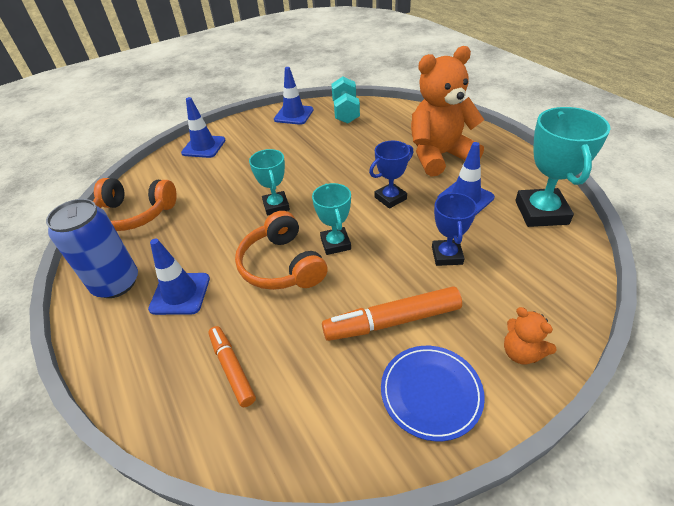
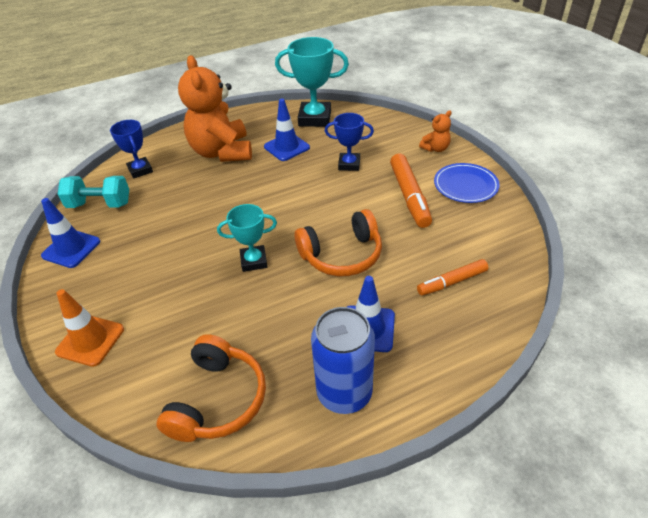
camera: 85 degrees left, 0 degrees up
(204, 147) = (90, 340): blue traffic cone -> orange traffic cone
(335, 244) = (322, 221): turquoise trophy -> none
(390, 198) = (271, 185): blue trophy -> blue trophy (140, 170)

